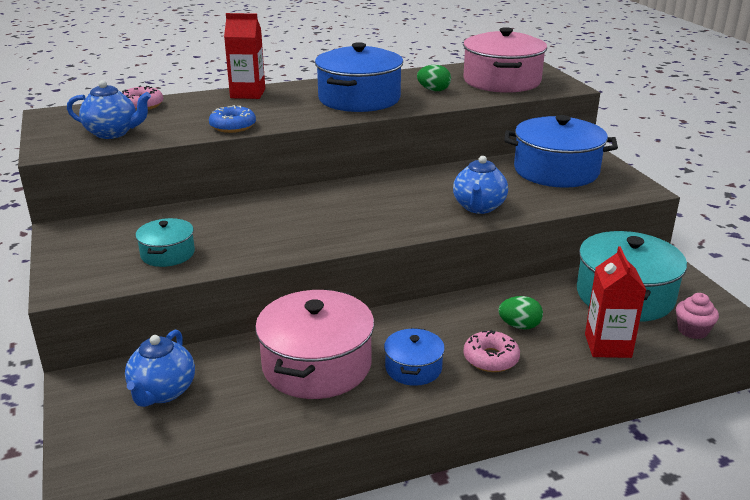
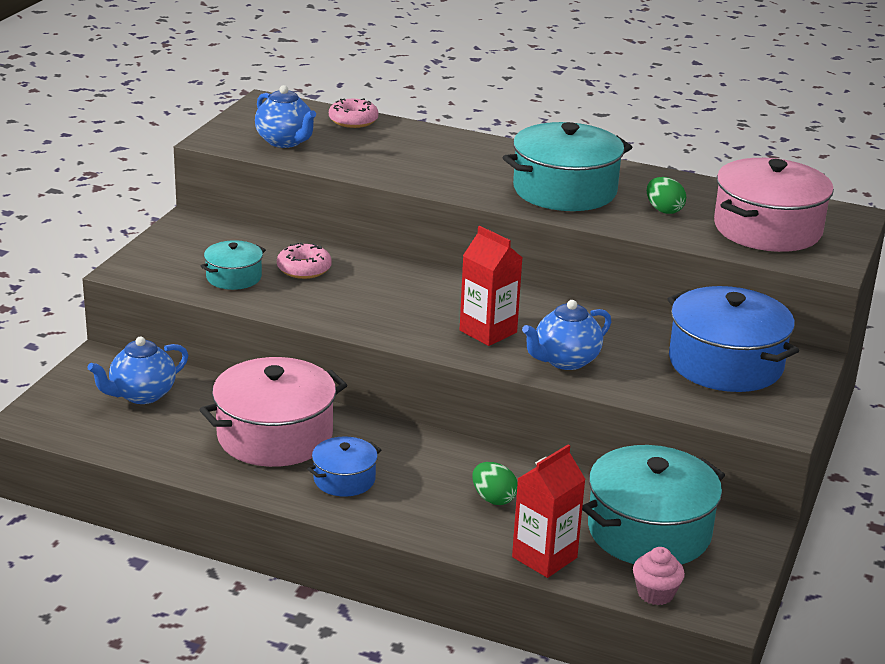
camera: 40 degrees right, 0 degrees up
(233, 126) = (393, 174): blue donut -> none
(248, 93) = (468, 143): red carton -> red carton (488, 331)
(359, 99) = (564, 190): blue pot -> turquoise pot
(491, 358) = (420, 508): pink donut -> pink donut (304, 269)

